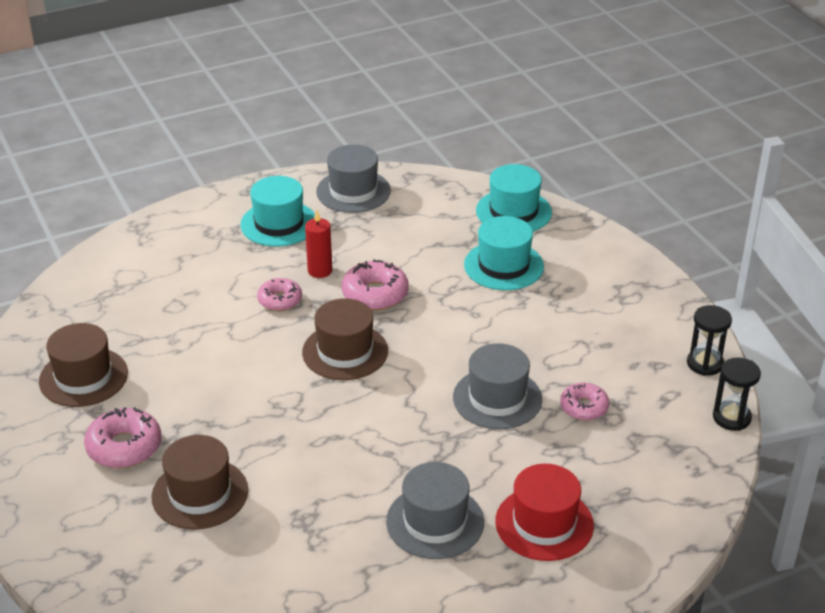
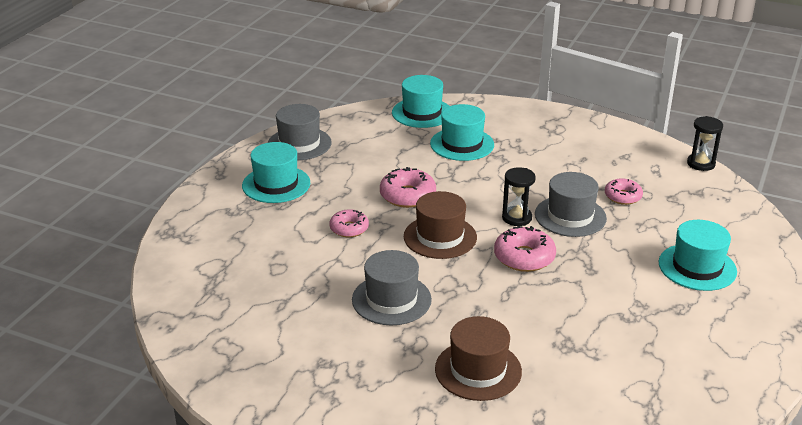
camera: 40 degrees left, 5 degrees down
(83, 377) = (278, 347): brown hat -> none
(124, 447) = (380, 373): pink donut -> pink donut (524, 257)
(320, 271) = (349, 199): red candle -> none
(435, 522) = (641, 300): grey hat -> grey hat (391, 299)
(544, 523) = (697, 267): red hat -> turquoise hat
(705, 364) = (647, 144): black hourglass -> black hourglass (517, 218)

